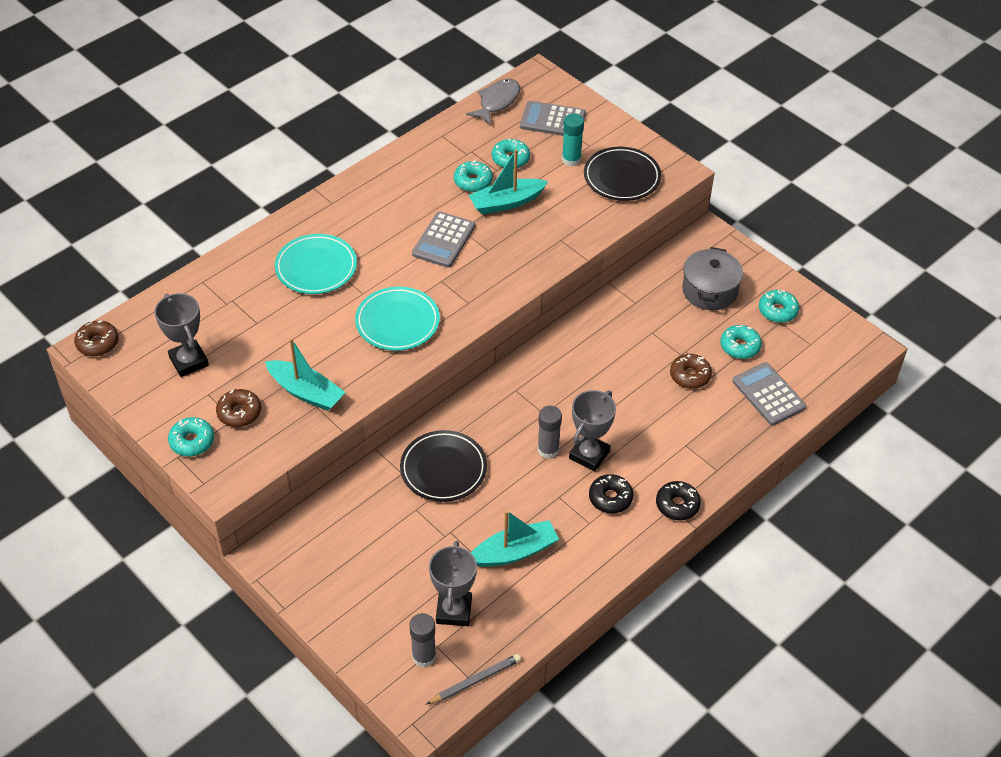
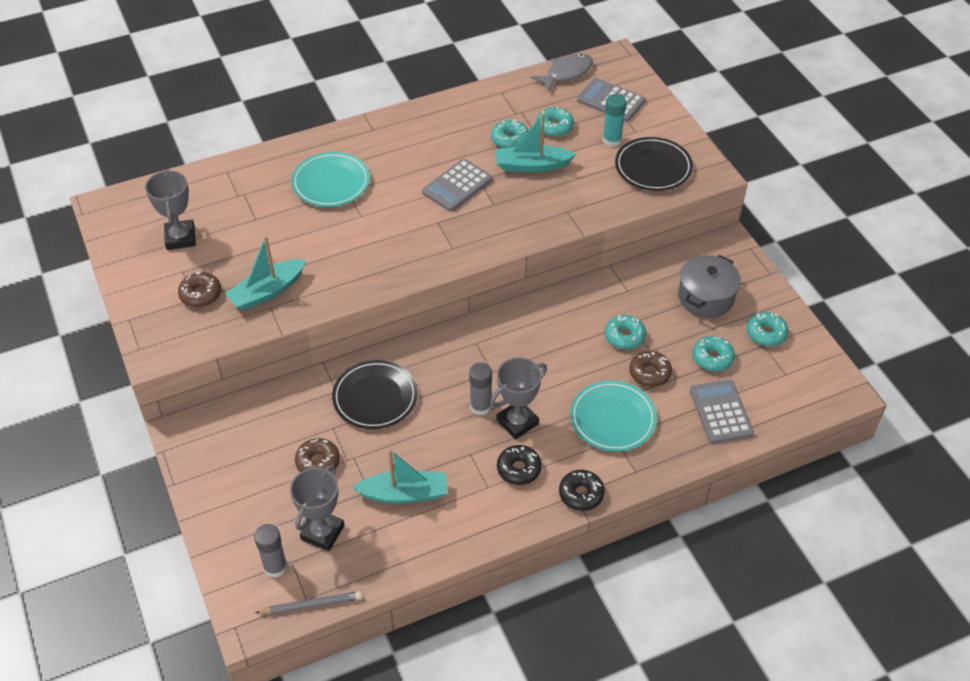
camera: 20 degrees right, 0 degrees up
(97, 343) = (113, 203): brown donut -> brown donut (318, 462)
(192, 441) = (148, 309): turquoise donut -> turquoise donut (624, 336)
(306, 392) = (267, 291): turquoise boat -> turquoise boat turned 90 degrees clockwise
(397, 322) = (379, 249): turquoise plate -> turquoise plate (612, 419)

